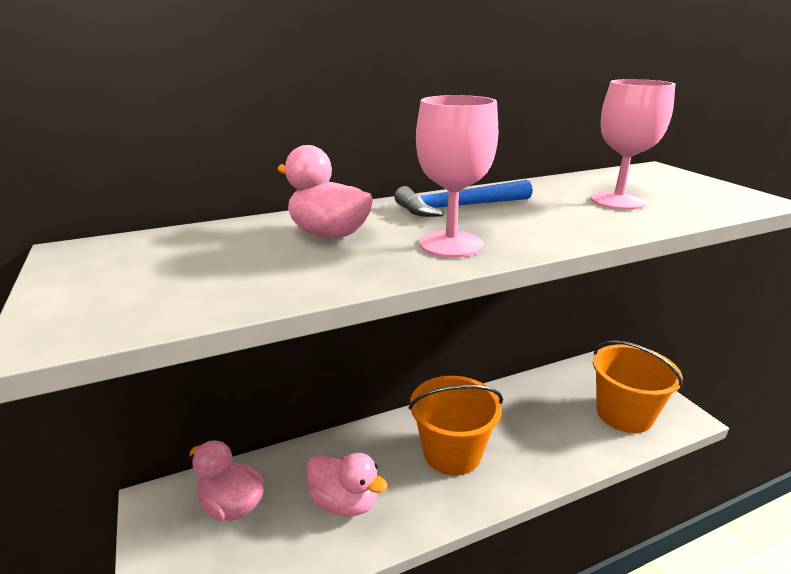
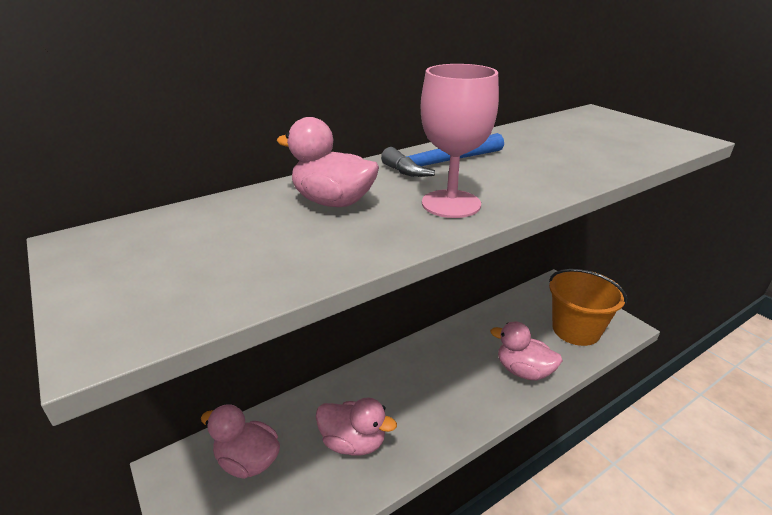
camera: 10 degrees left, 5 degrees up
(452, 452) = (438, 383): orange bucket -> none
(552, 451) = (523, 371): none -> pink duck
(617, 201) = (576, 148): pink goblet -> none

